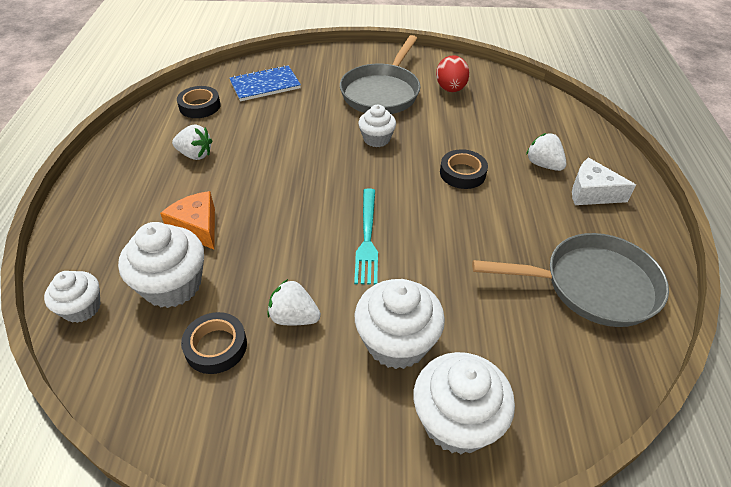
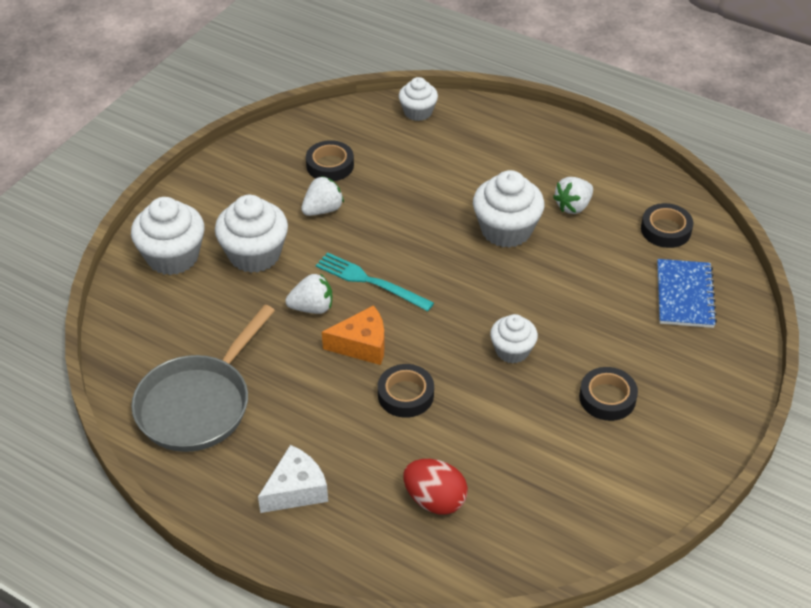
camera: 120 degrees right, 0 degrees up
(172, 285) = (406, 157): white cupcake -> white cupcake (506, 230)
(197, 227) = (463, 184): orange cheese -> orange cheese (362, 345)
(382, 92) = (607, 398): grey pan -> black tape
(450, 89) = (575, 474): red egg -> red egg (435, 500)
(543, 164) = (368, 476): white strawberry -> white strawberry (312, 307)

